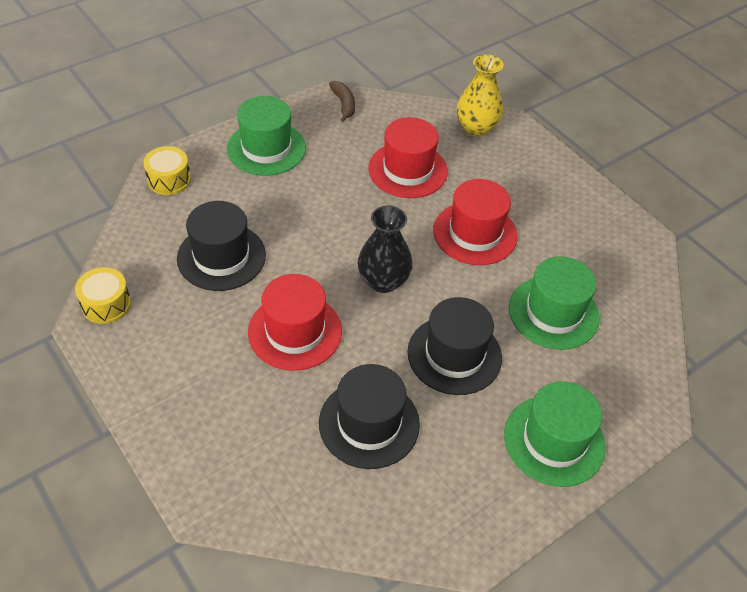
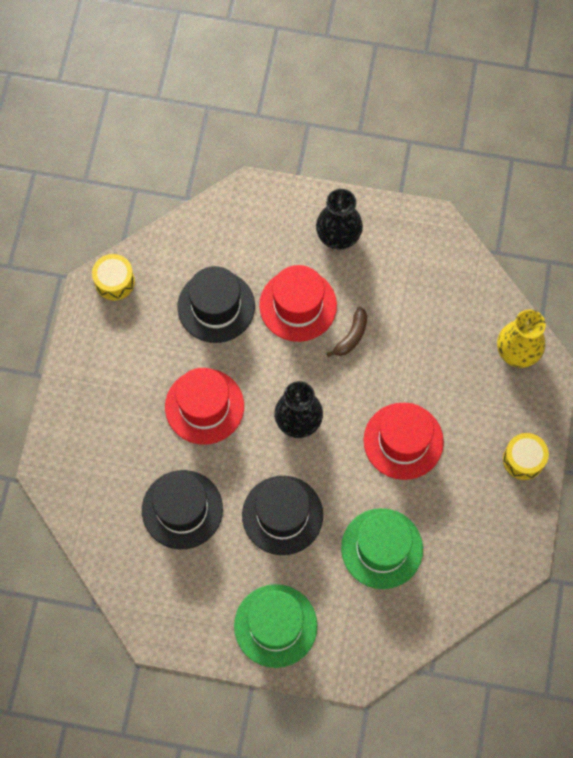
camera: 50 degrees right, 20 degrees up
(169, 180) = (244, 208): yellow drum -> yellow drum (523, 459)
(266, 148) = (338, 235): green hat -> black vase
(344, 104) = (440, 240): brown banana -> brown banana (351, 336)
(408, 170) = (418, 345): red hat -> red hat (298, 305)

